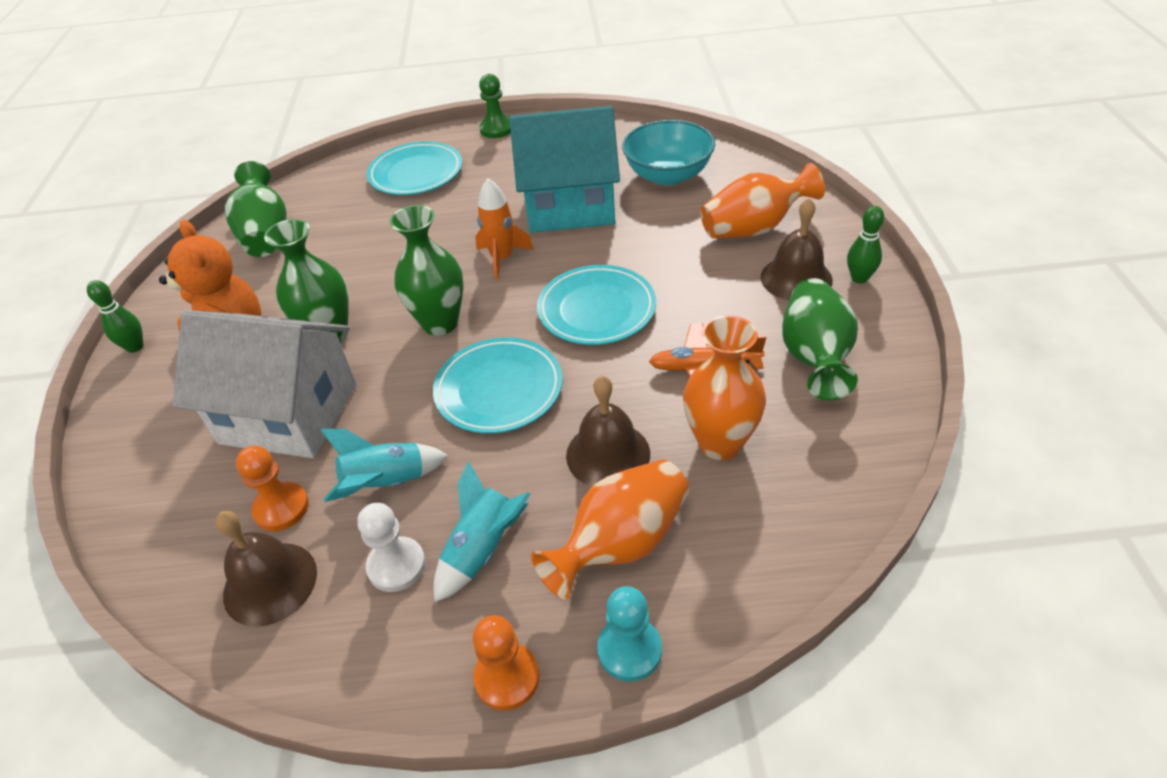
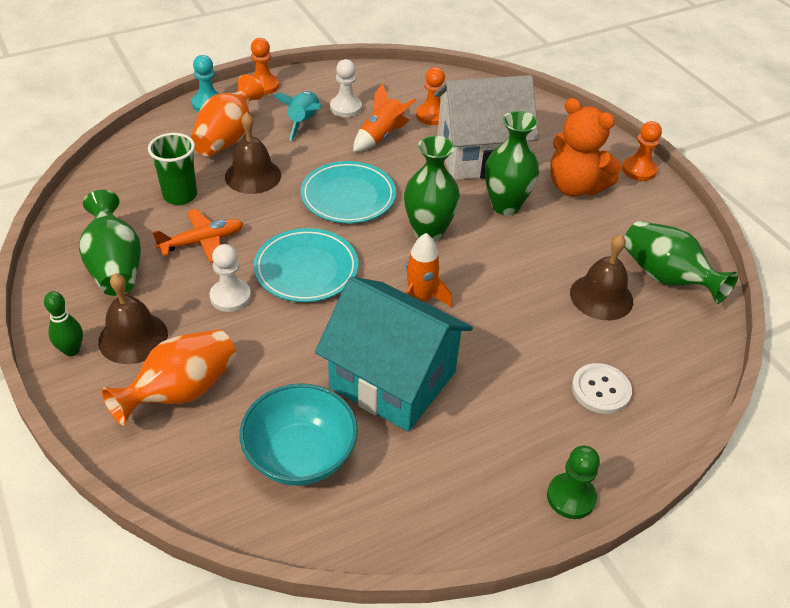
camera: 150 degrees right, 0 degrees up
(135, 347) = (639, 170): green bowling pin -> orange pawn
(270, 583) = (405, 90): brown bell -> brown bell (601, 297)
(387, 484) = (381, 136): turquoise rocket -> orange rocket
(416, 173) = (601, 390): turquoise plate -> white button
(570, 206) = (392, 380): turquoise house -> turquoise house turned 60 degrees clockwise
(688, 297) = (230, 297): none -> white pawn
(720, 443) = (180, 195): orange vase -> green cup

